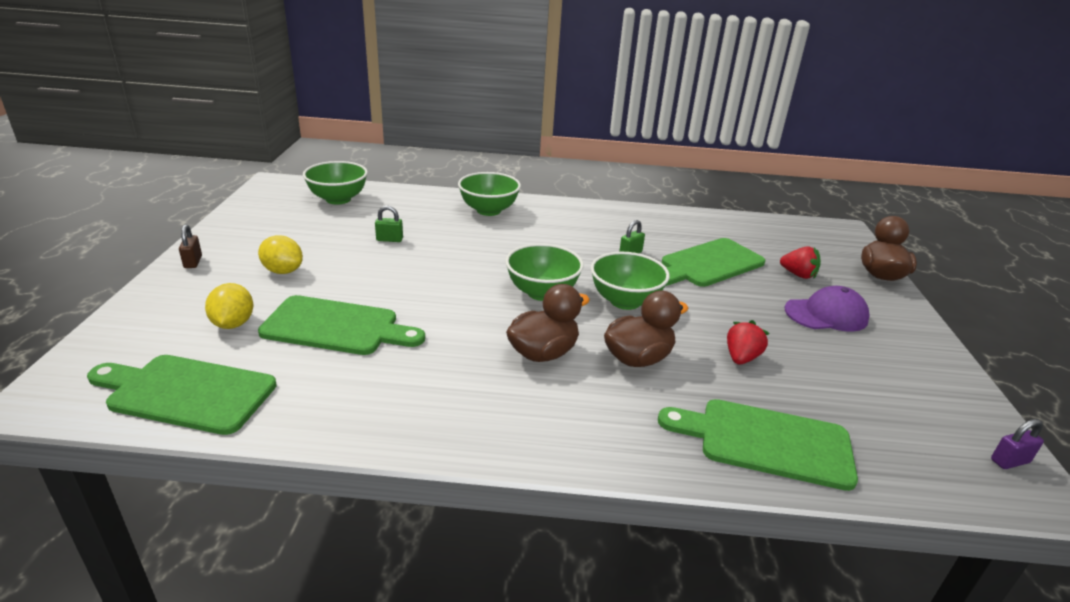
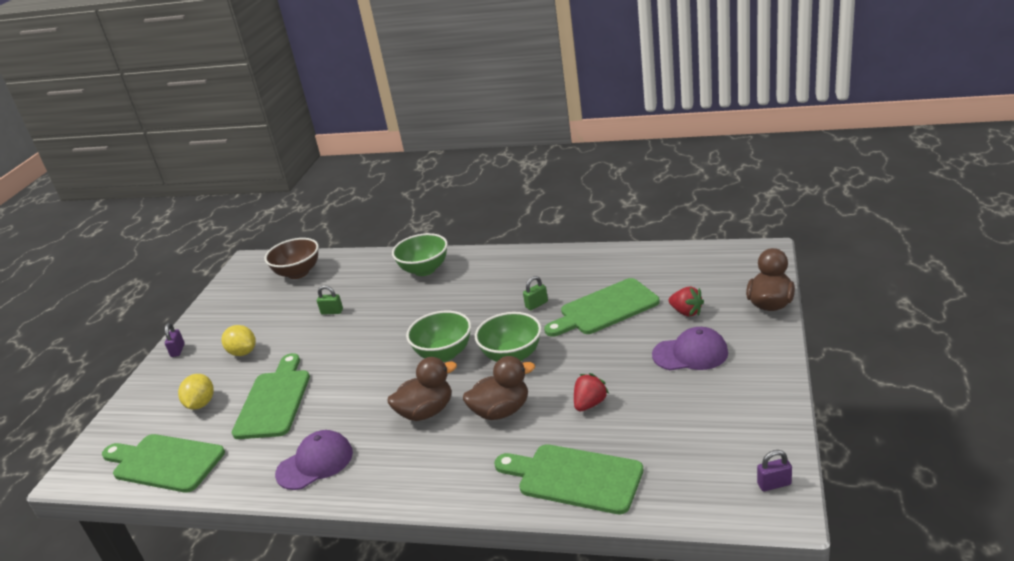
camera: 15 degrees right, 0 degrees up
(193, 262) = (178, 350): brown padlock -> purple padlock
(336, 327) = (274, 401): green cutting board -> green cutting board turned 105 degrees counterclockwise
(338, 199) = (298, 273): green bowl -> brown bowl
(411, 405) = (315, 463): none -> purple cap

